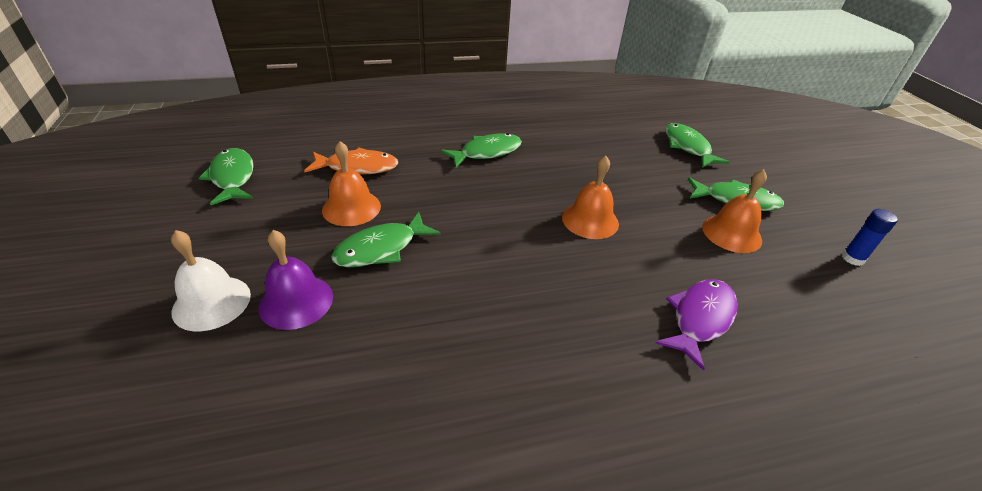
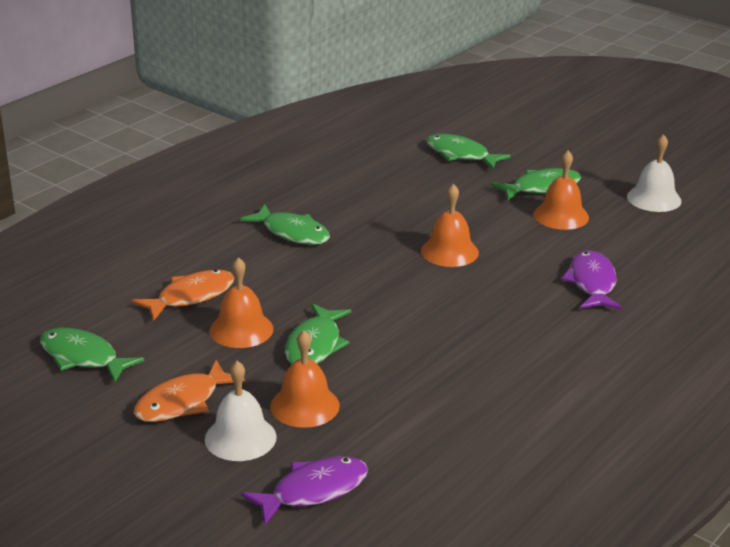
camera: 35 degrees left, 10 degrees down
(172, 401) = (313, 491): none -> purple fish
(228, 245) = (182, 402): none -> orange fish
(296, 301) = (305, 405): purple bell -> orange bell
(486, 152) = (292, 233): green fish -> green fish turned 105 degrees clockwise
(852, 258) = (654, 198): blue glue stick -> white bell

